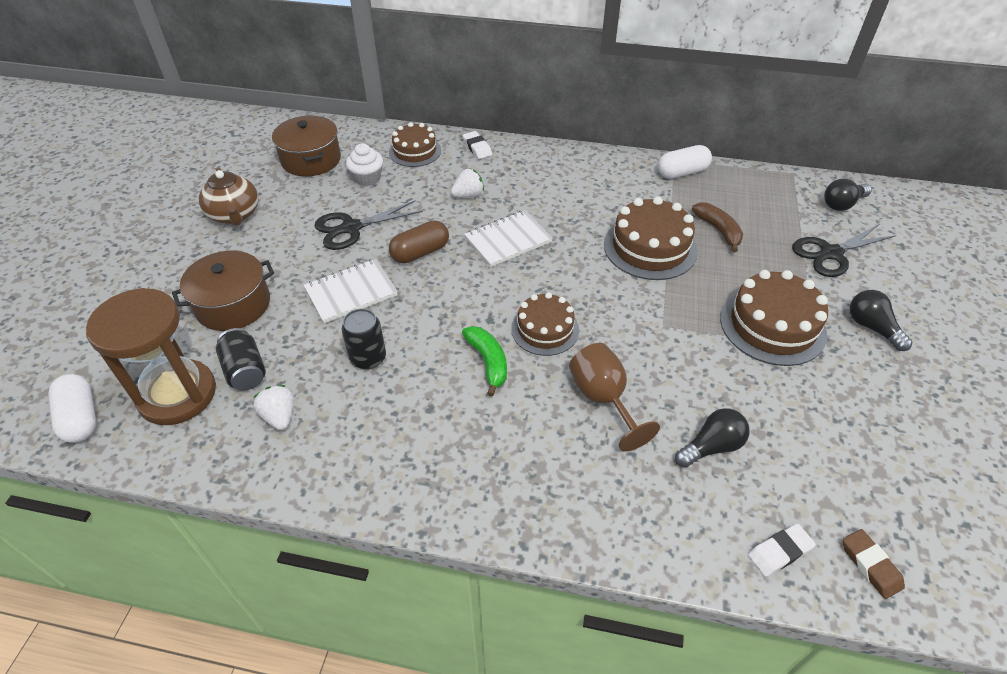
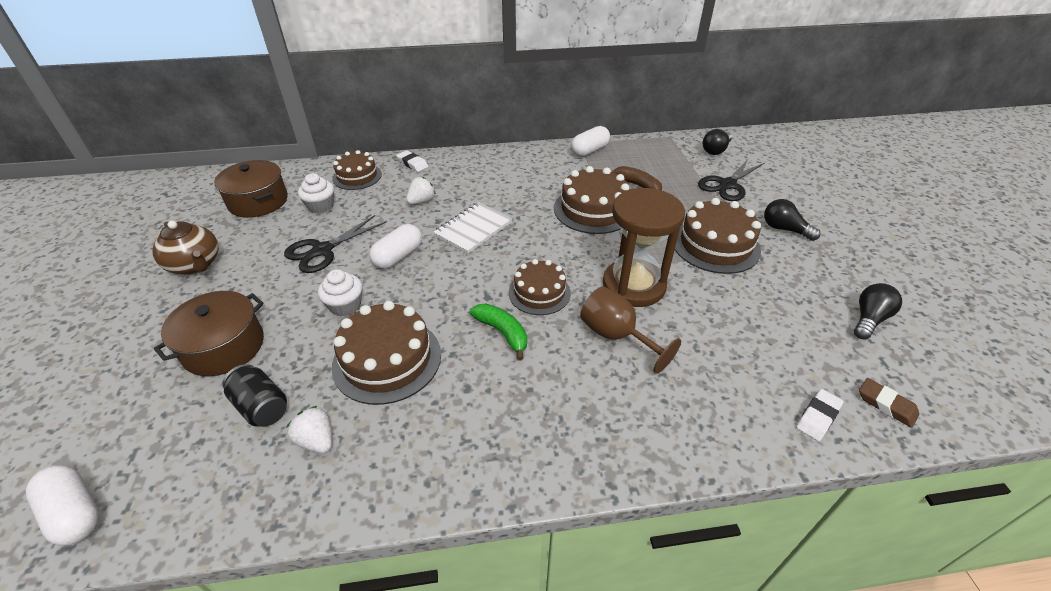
camera: 20 degrees left, 5 degrees down
(177, 394) = (191, 452): brown hourglass -> brown hourglass (633, 285)
(351, 292) = (345, 306): white notebook -> white cupcake
(368, 358) = (387, 359): black can -> brown cake
(420, 252) = (398, 256): brown capsule -> white capsule
(711, 447) = (721, 349): black light bulb -> black light bulb (869, 319)

